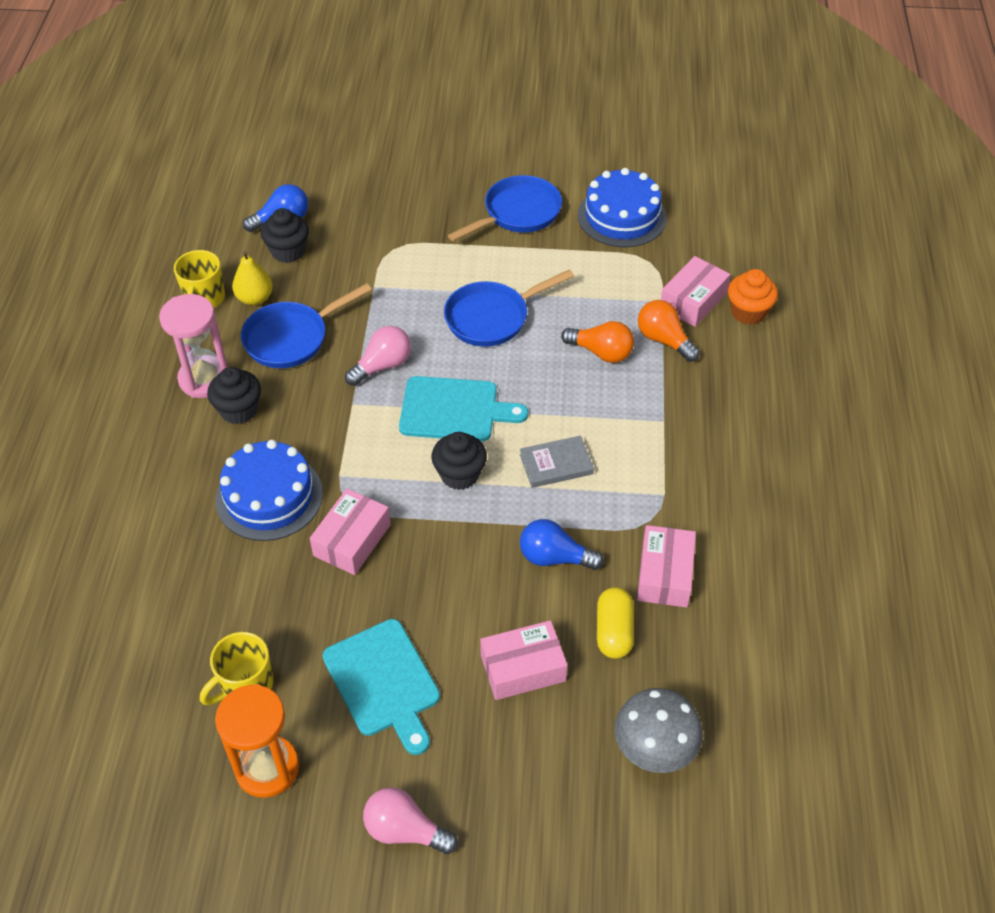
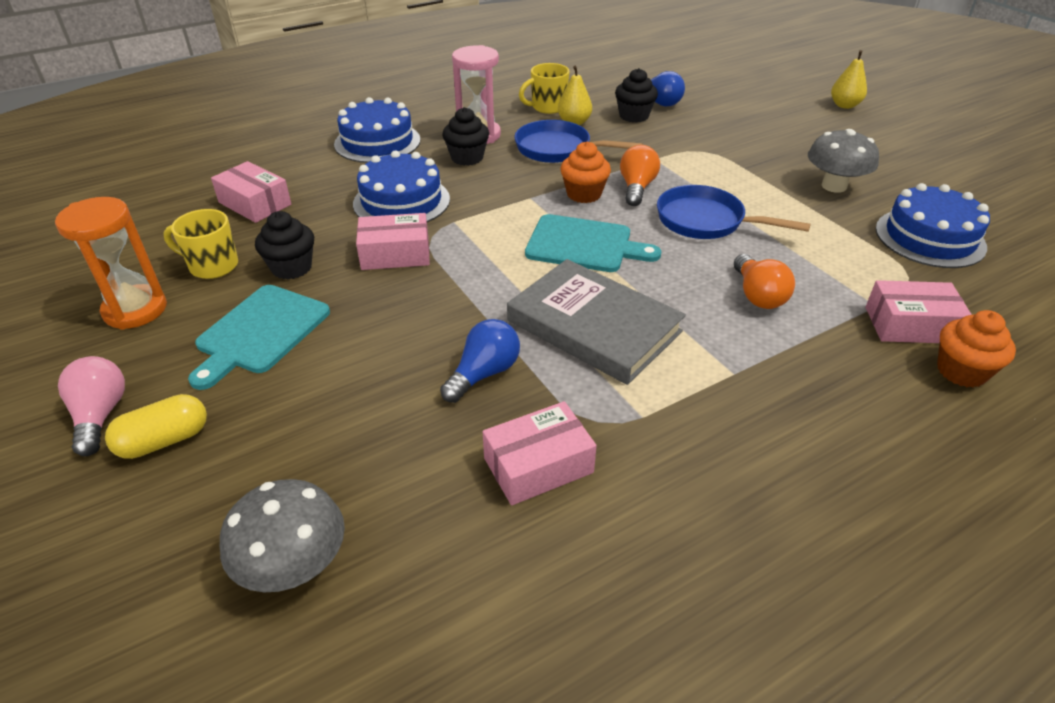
camera: 55 degrees right, 10 degrees down
(133, 463) = (377, 142): none -> blue cake
(382, 366) = (584, 194): pink light bulb -> orange cupcake
(415, 114) = (844, 105): none -> yellow pear
(454, 410) = (584, 245): turquoise cutting board -> turquoise cutting board turned 45 degrees counterclockwise
(459, 475) = (519, 277): black cupcake -> black cupcake (291, 268)
(518, 213) = (834, 186): blue pan -> grey mushroom
(523, 668) = (334, 411): pink box -> pink box (255, 203)
(554, 557) = (484, 373): blue light bulb -> blue light bulb turned 60 degrees clockwise
(556, 464) = (594, 326): grey book -> grey book, size x1.99
(614, 631) = (429, 458): yellow capsule -> yellow capsule (164, 440)
(664, 340) = (832, 328): orange light bulb -> orange light bulb (636, 188)

